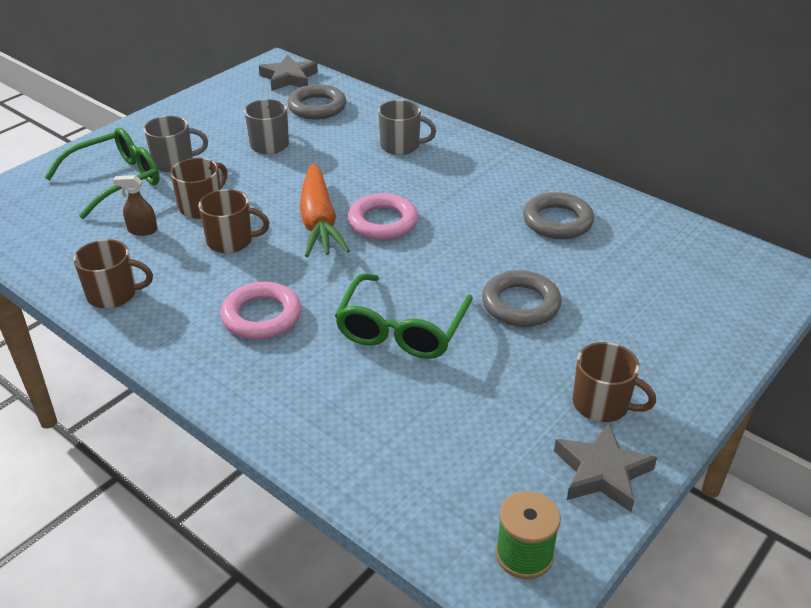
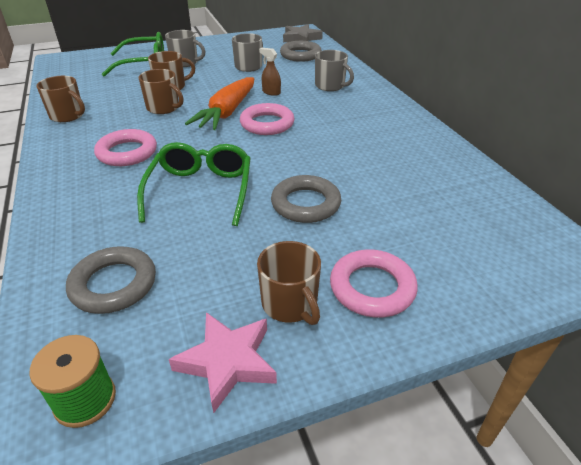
camera: 30 degrees right, 0 degrees up
(142, 230) = (125, 89): brown spray bottle -> brown spray bottle (271, 92)
(401, 330) = (201, 190): green glasses -> green glasses turned 135 degrees clockwise
(557, 221) = (396, 159): grey ring -> grey ring (113, 284)
(602, 472) = (227, 362): grey star -> pink star
(652, 361) = (372, 288): none -> pink ring

